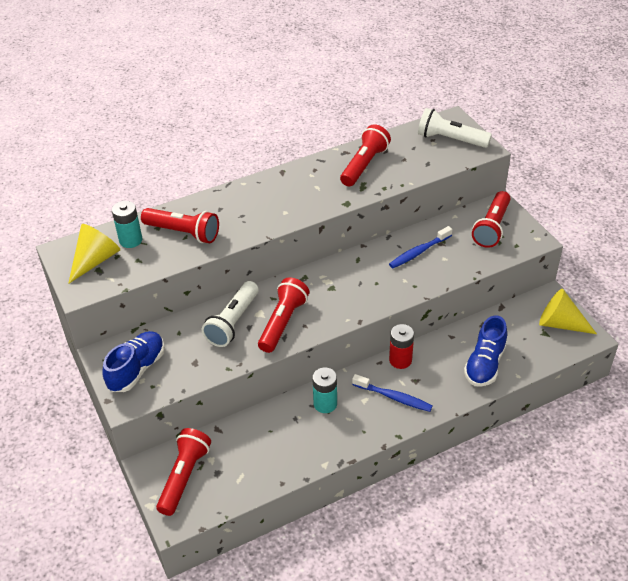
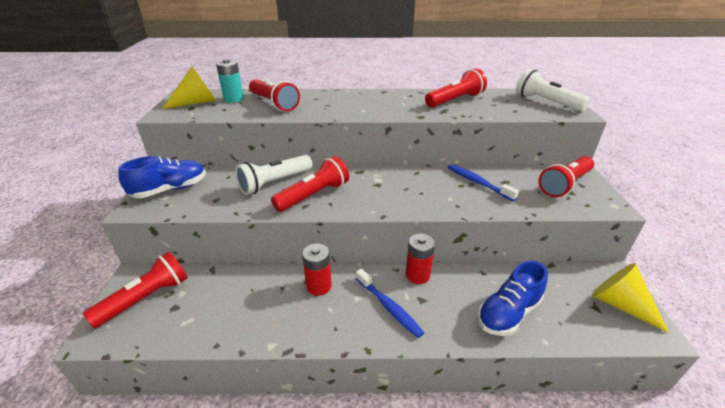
camera: 25 degrees right, 10 degrees down
(325, 404) = (319, 286): turquoise battery -> red battery
(418, 252) = (477, 182): blue toothbrush -> blue toothbrush turned 60 degrees clockwise

